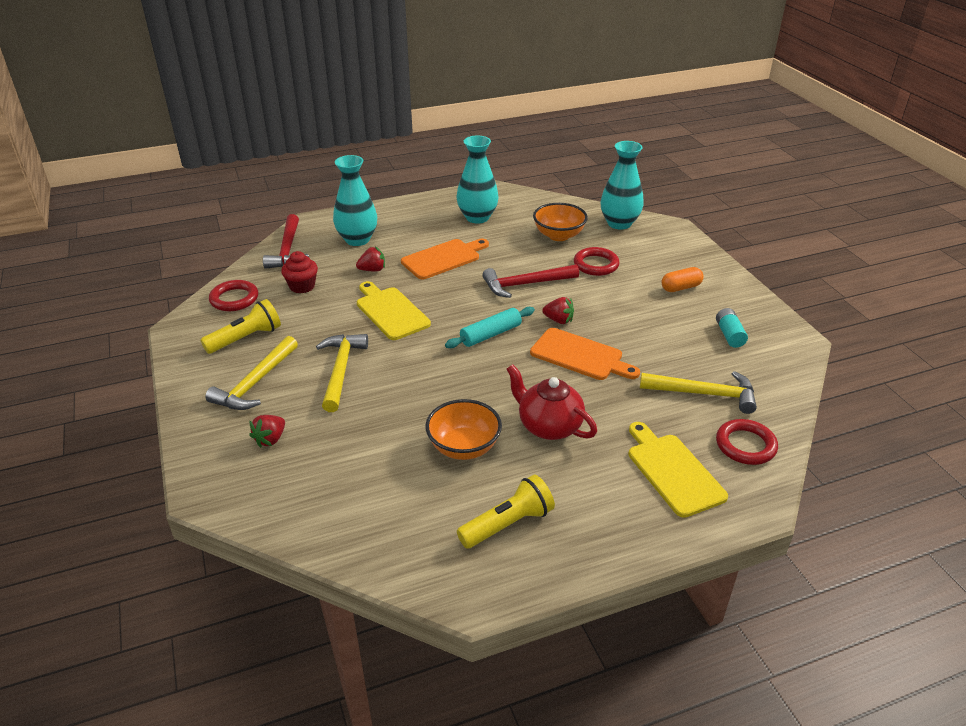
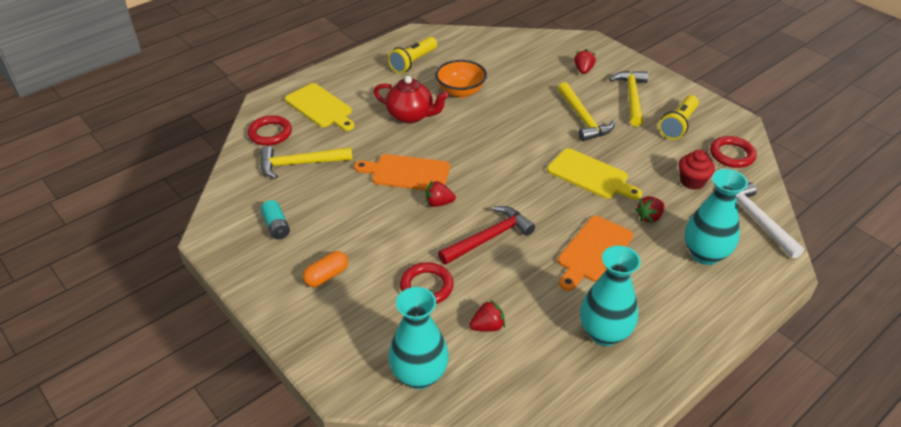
camera: 160 degrees right, 5 degrees up
(287, 250) = (756, 220): red hammer -> white hammer
(490, 334) = (491, 174): turquoise rolling pin -> none
(558, 235) = (487, 326): orange bowl -> red strawberry

